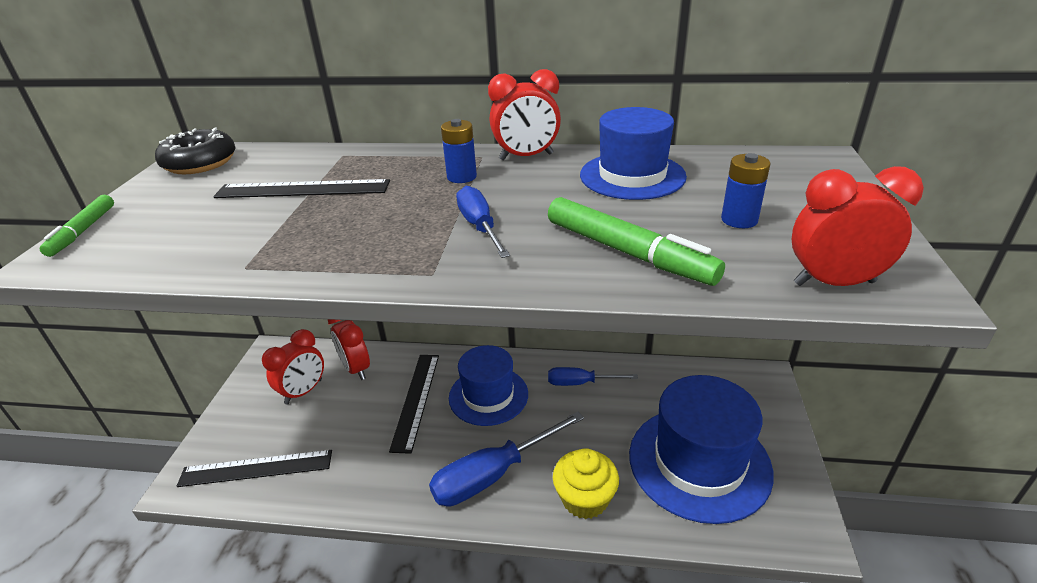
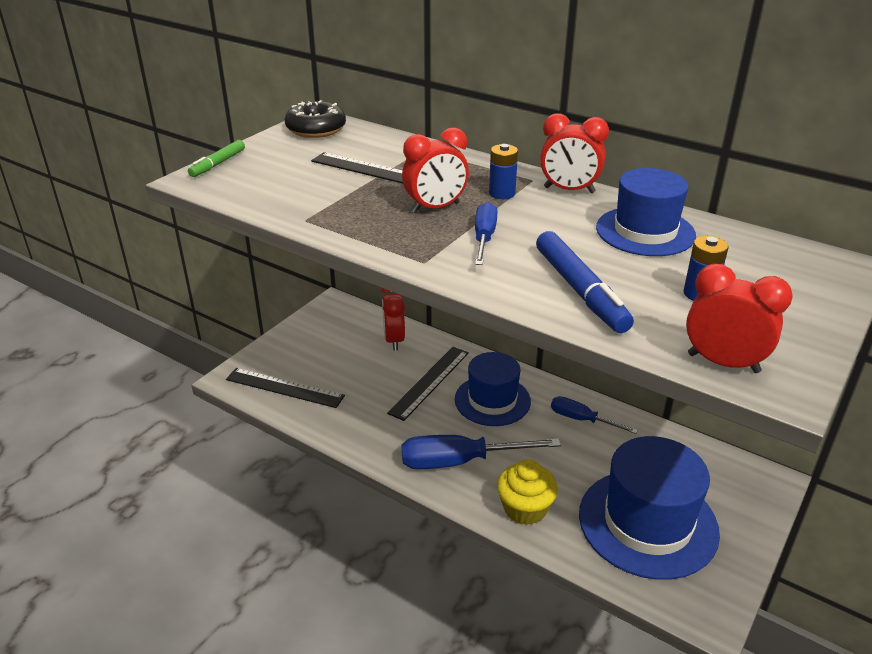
camera: 25 degrees right, 0 degrees up
(303, 392) = (344, 344): red clock -> red clock (435, 208)
(628, 252) = (580, 290): green marker -> blue marker

